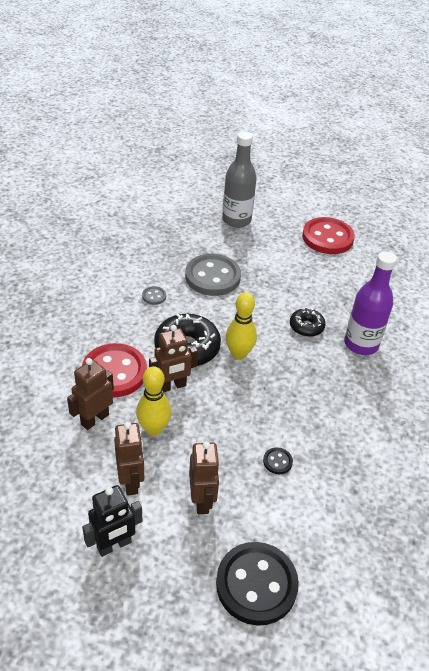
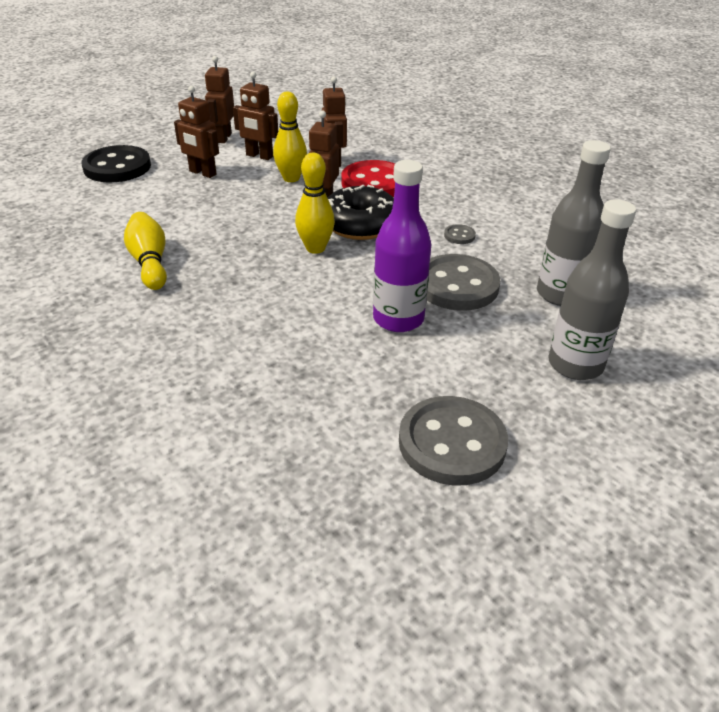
camera: 130 degrees right, 5 degrees down
(114, 545) = (223, 138): black robot -> brown robot
(180, 239) = (560, 294): none -> grey bottle
(277, 461) = (178, 213): black button -> none
(306, 327) = (296, 310): black donut -> none
(327, 238) = (452, 443): red button -> grey button
(345, 427) = (150, 262): none -> yellow bowling pin
(361, 344) = (218, 336): purple bottle -> purple bottle (398, 319)

